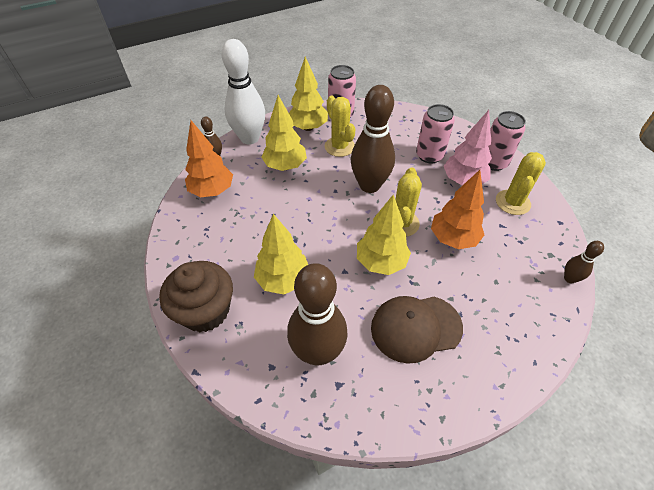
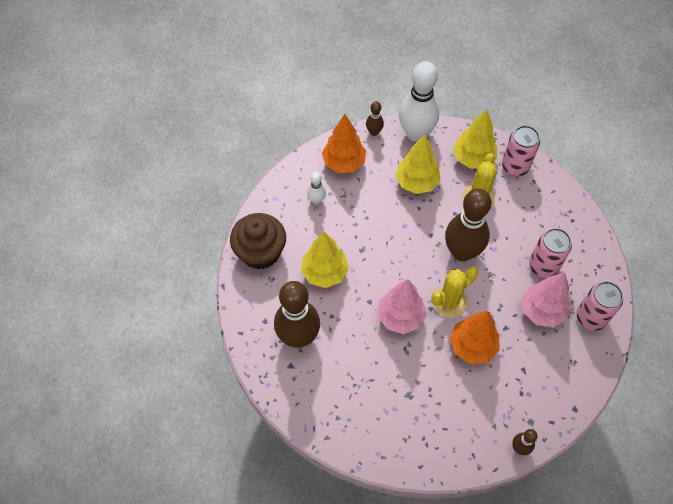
camera: 45 degrees right, 10 degrees up
(217, 232) = (317, 200): none -> white bowling pin
(381, 262) = (400, 317): yellow tree -> pink tree
(415, 328) = (372, 378): brown cap -> none
(512, 202) = (558, 361): yellow cactus -> none

